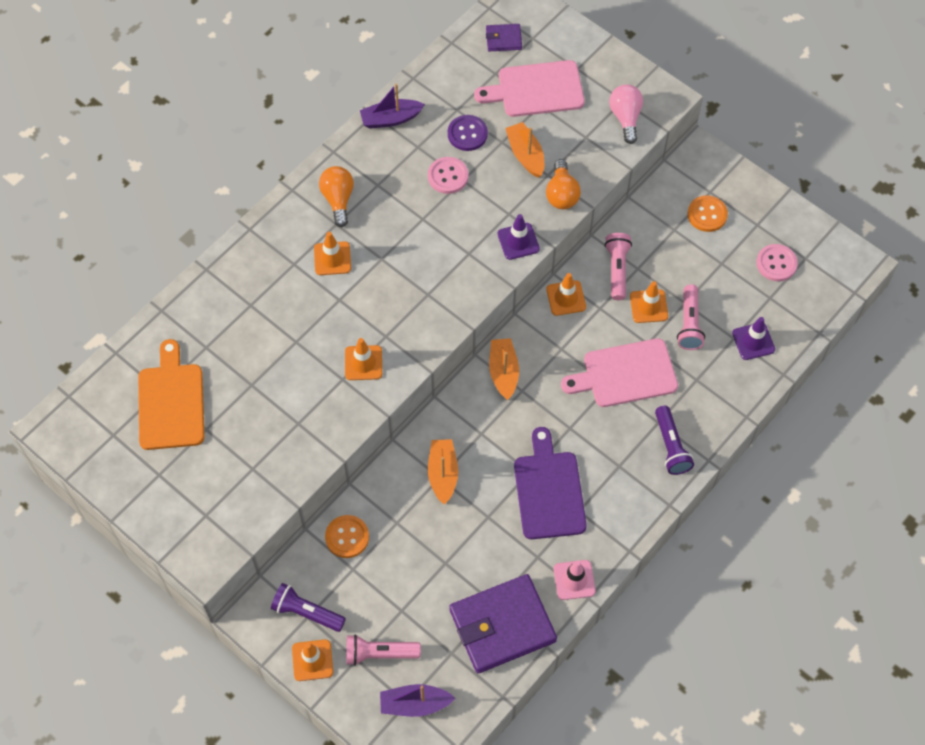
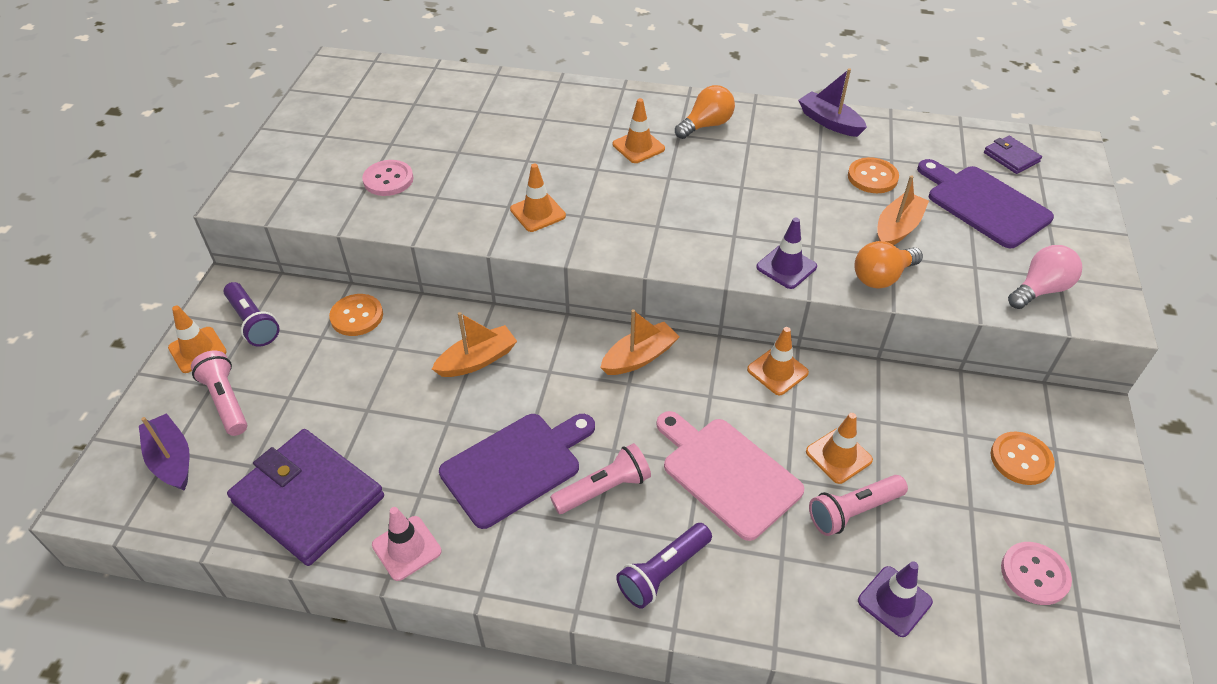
camera: 60 degrees right, 15 degrees down
(171, 402) = (405, 114): orange cutting board -> none
(307, 612) = (253, 322): purple flashlight -> purple flashlight turned 150 degrees clockwise
(448, 176) = (808, 184): pink button -> pink button (388, 180)
(467, 134) = (872, 177): purple button -> orange button
(536, 90) = (984, 204): pink cutting board -> purple cutting board
(617, 270) = (857, 402): pink flashlight -> pink flashlight (603, 489)

